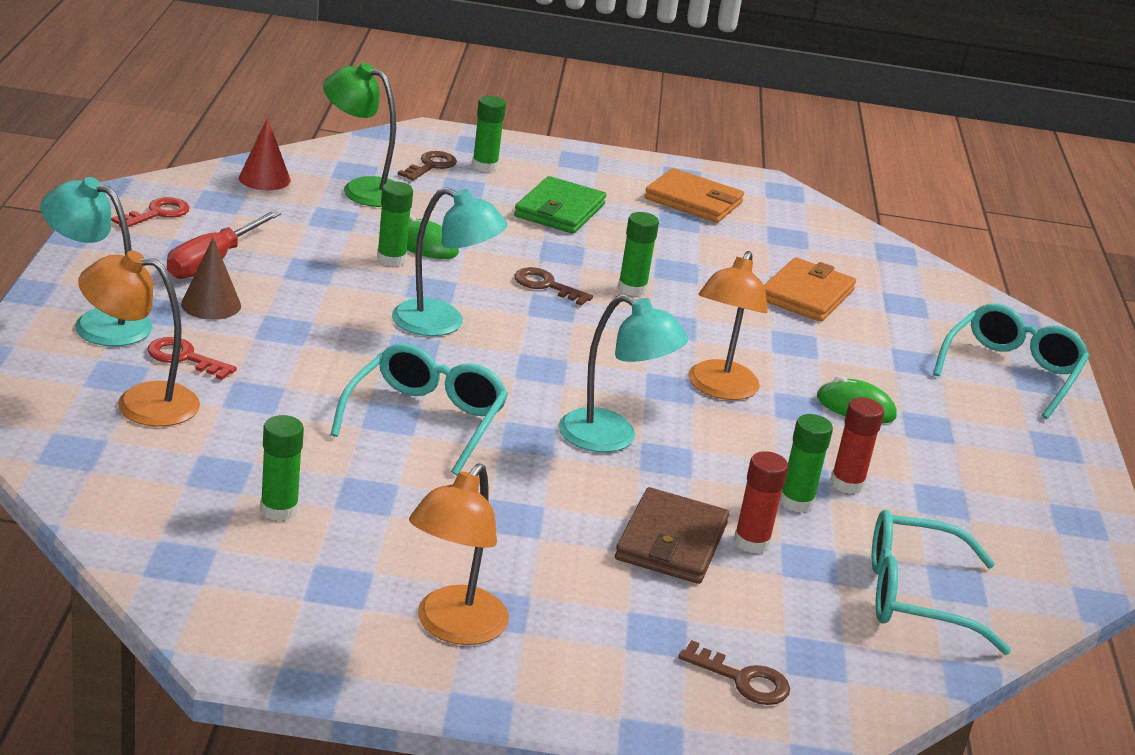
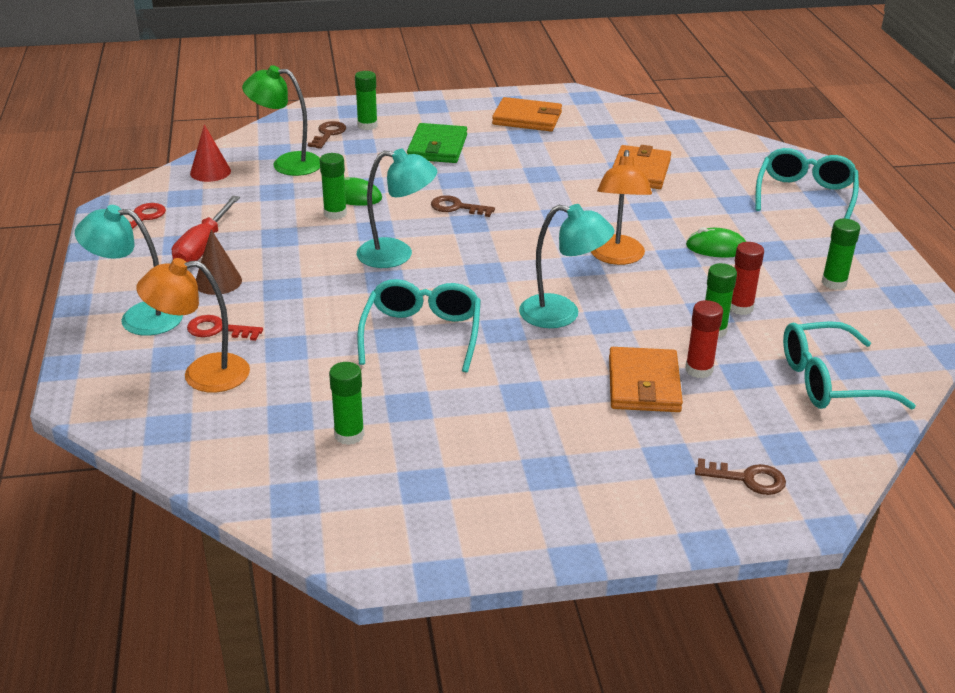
camera: 10 degrees left, 5 degrees up
(453, 628) = (524, 495): orange lamp -> none
(632, 289) = (518, 195): green glue stick -> green glue stick (834, 283)
(671, 542) = (644, 384): brown wallet -> orange wallet

